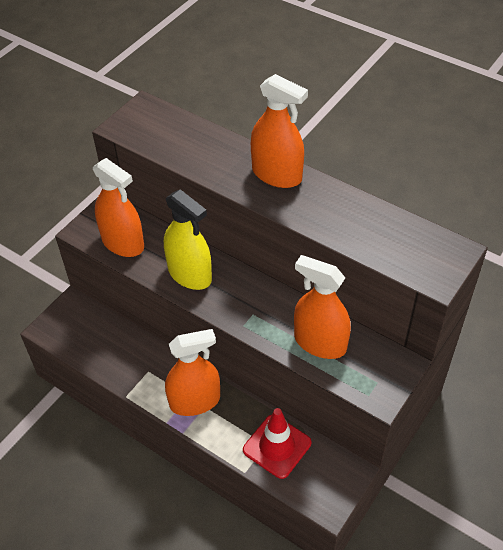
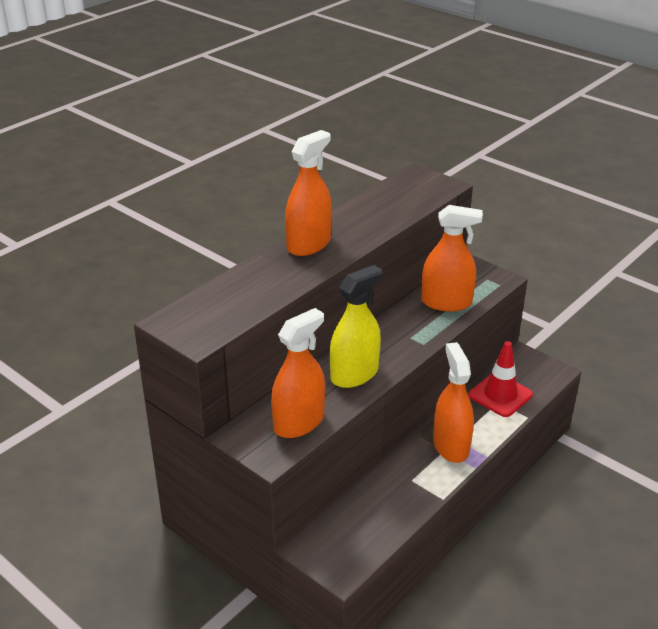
camera: 85 degrees left, 15 degrees down
(320, 343) = (446, 302): orange spray bottle -> orange spray bottle turned 120 degrees counterclockwise

